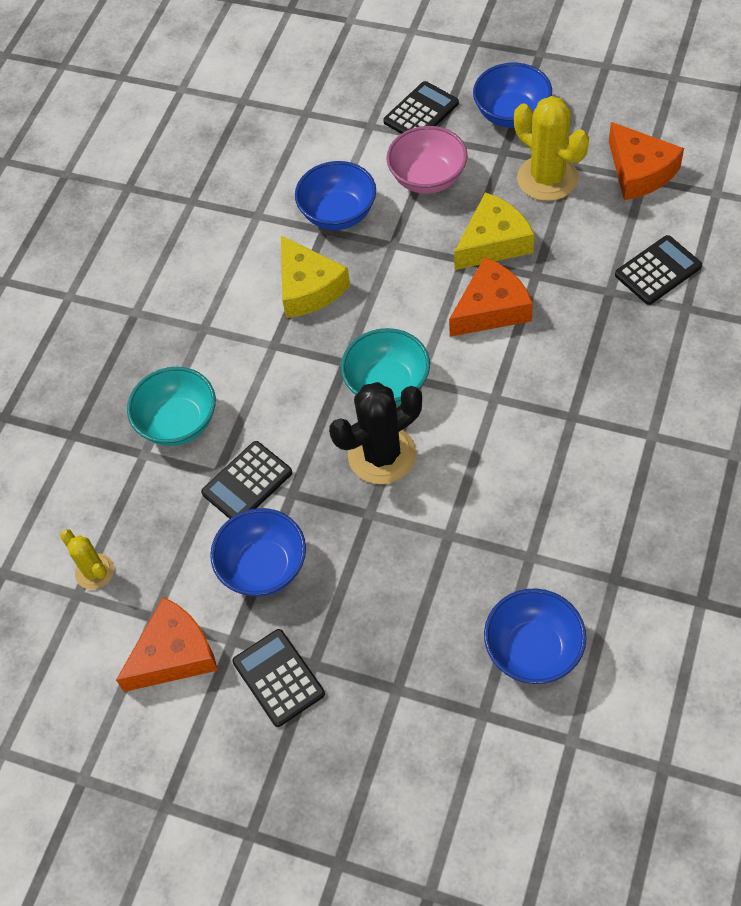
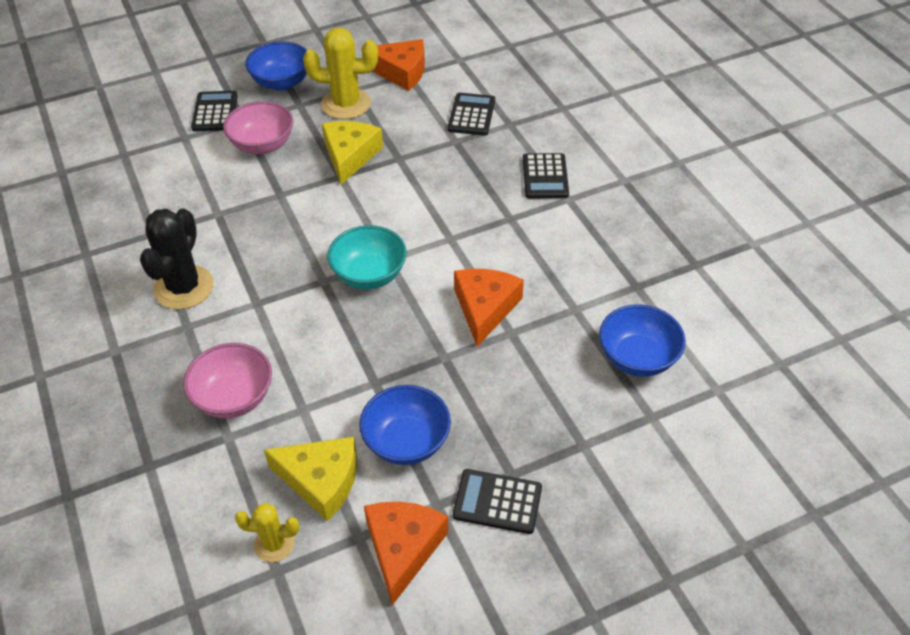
camera: 50 degrees left, 10 degrees down
(178, 423) = (234, 398): turquoise bowl -> pink bowl
(247, 483) = (333, 399): black calculator -> black calculator (545, 177)
(308, 287) = (244, 253): yellow cheese -> yellow cheese (321, 481)
(338, 214) = (218, 199): blue bowl -> none
(382, 455) = (413, 317): black cactus -> black cactus (184, 287)
(491, 308) = (390, 192): orange cheese -> orange cheese (485, 308)

